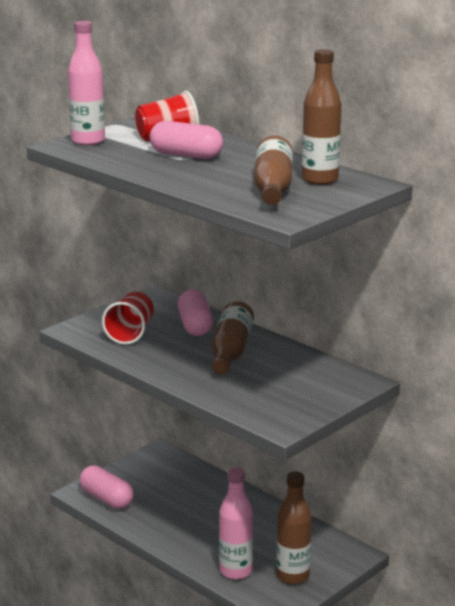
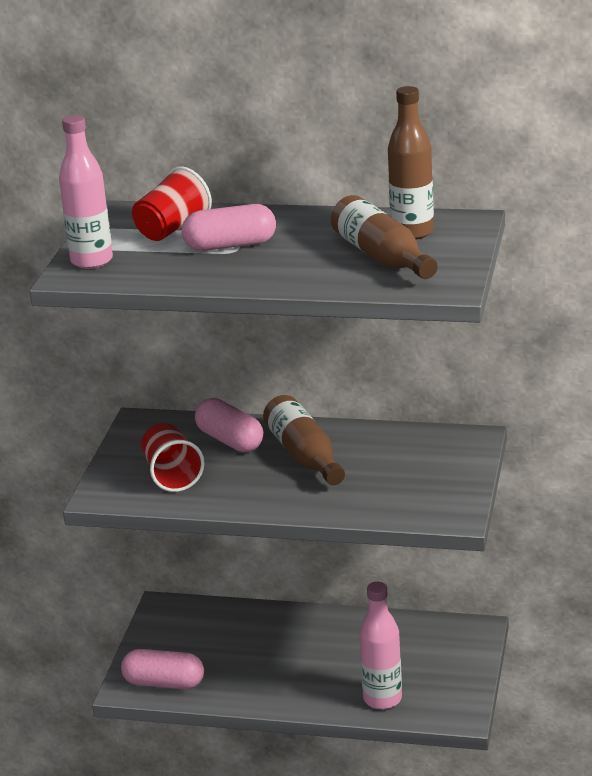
camera: 30 degrees left, 5 degrees up
(293, 576) = (442, 678): brown bottle -> none

